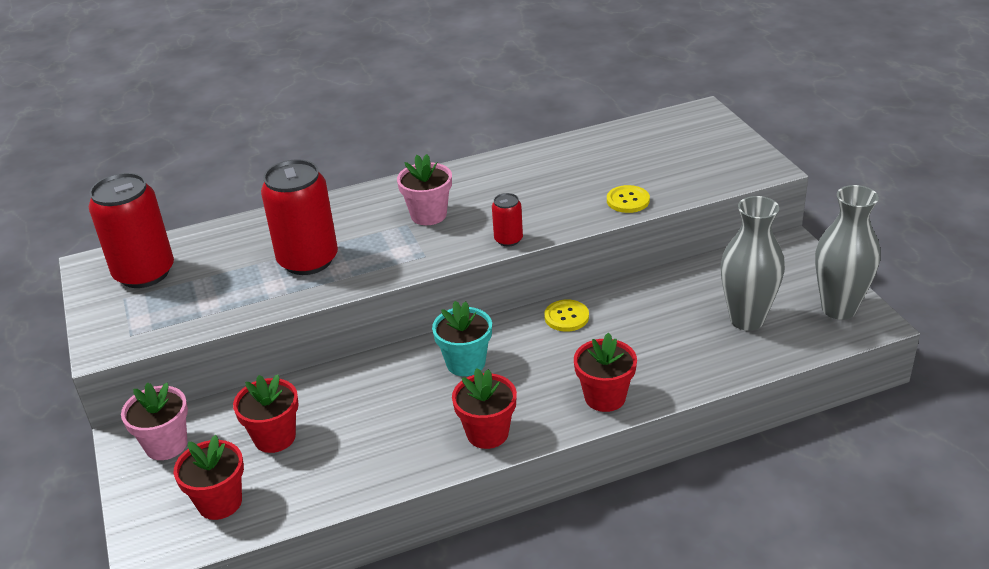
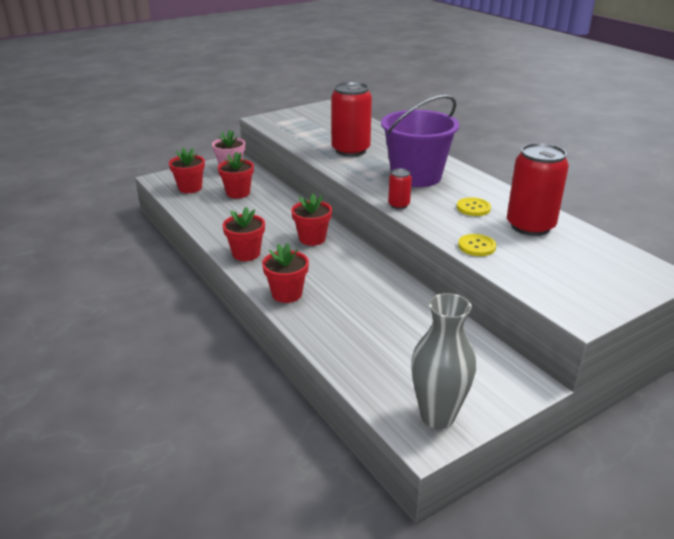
camera: 75 degrees right, 5 degrees down
(144, 273) = (325, 116): red can -> red can (530, 226)
(428, 215) = (416, 176): pink flower pot -> purple bucket
(465, 363) = (312, 239): turquoise flower pot -> red flower pot
(566, 317) = (373, 270): yellow button -> yellow button (473, 208)
(747, 319) = (400, 358): grey vase -> none

